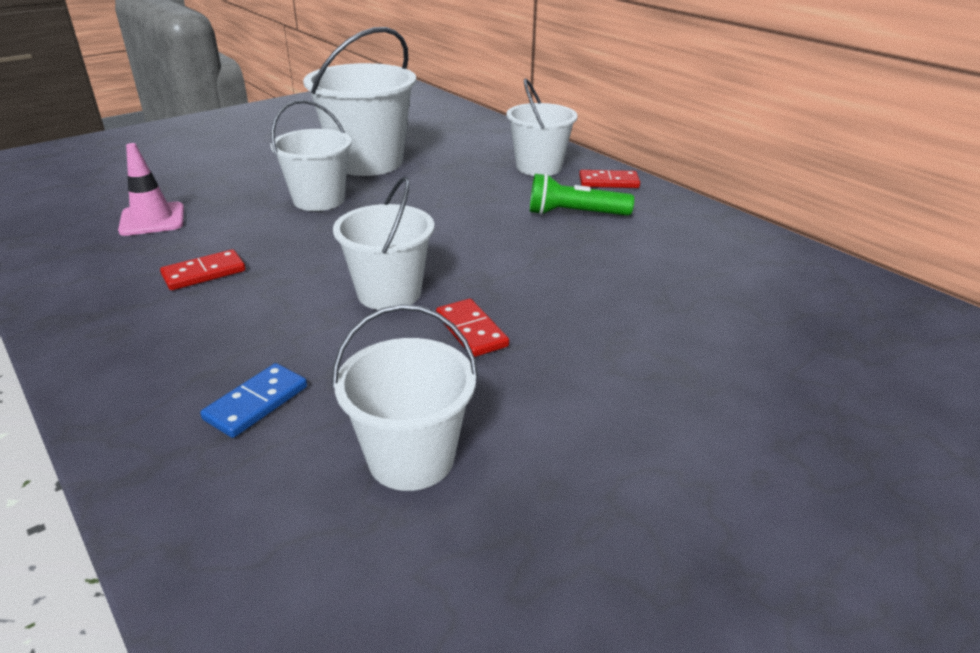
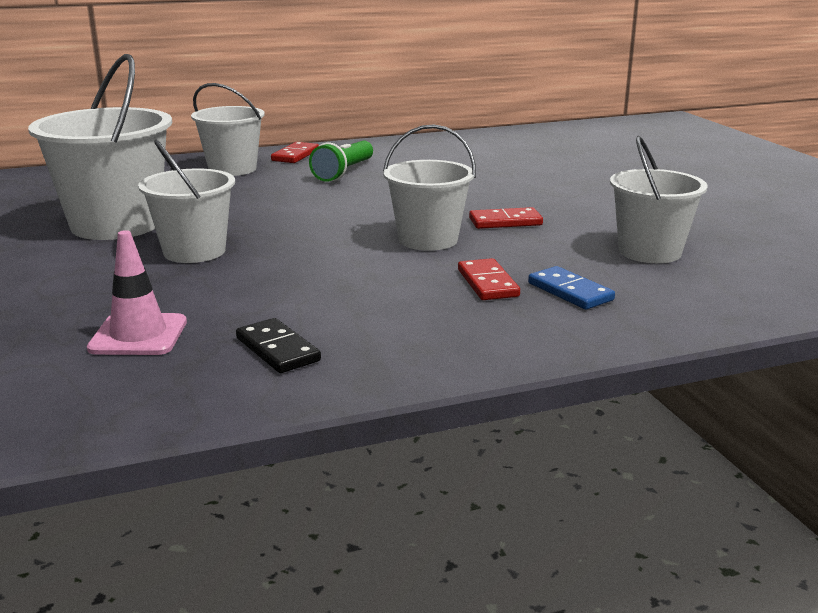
camera: 70 degrees left, 10 degrees down
(121, 272) = (278, 349): none -> black domino
(204, 273) = (322, 308): red domino -> red domino (487, 283)

